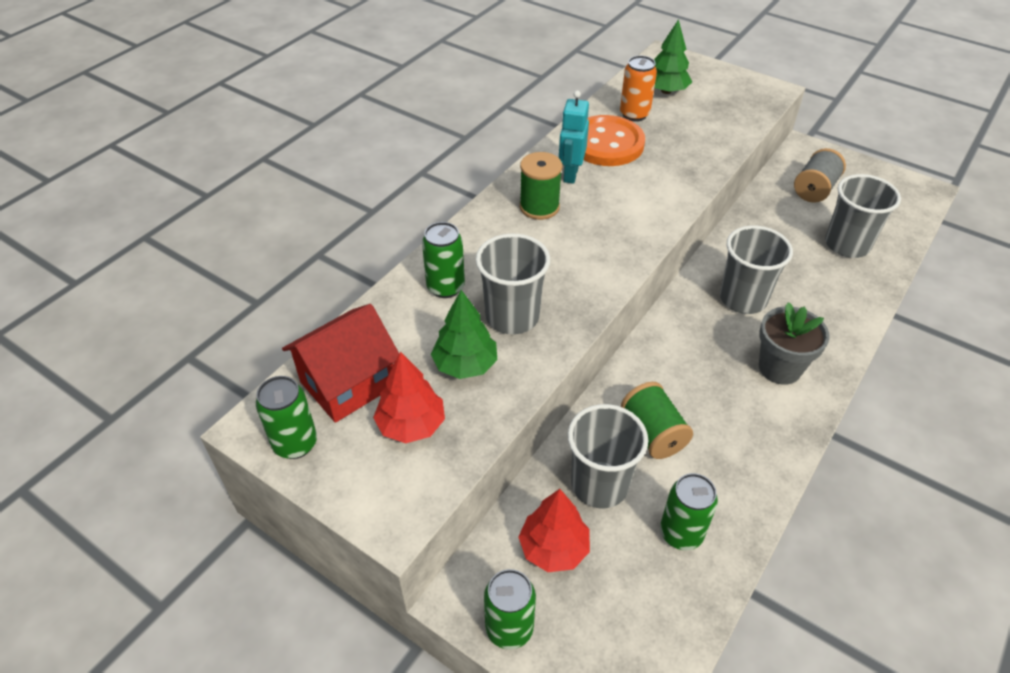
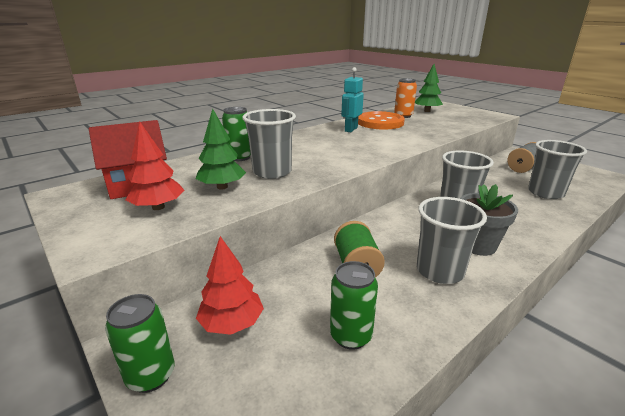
camera: 15 degrees right, 20 degrees down
(295, 444) = (74, 204): green can -> none
(539, 207) = (323, 137): green spool -> none
(599, 484) = (296, 289): grey cup -> grey cup (440, 271)

